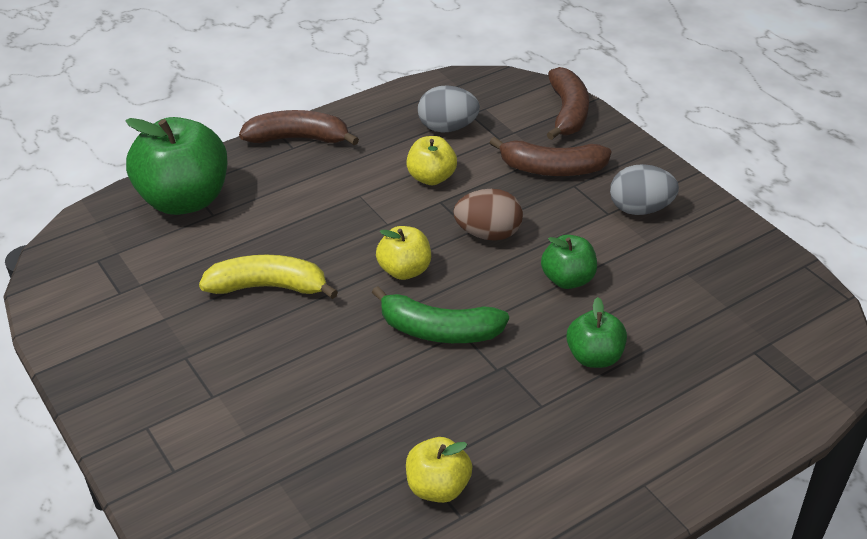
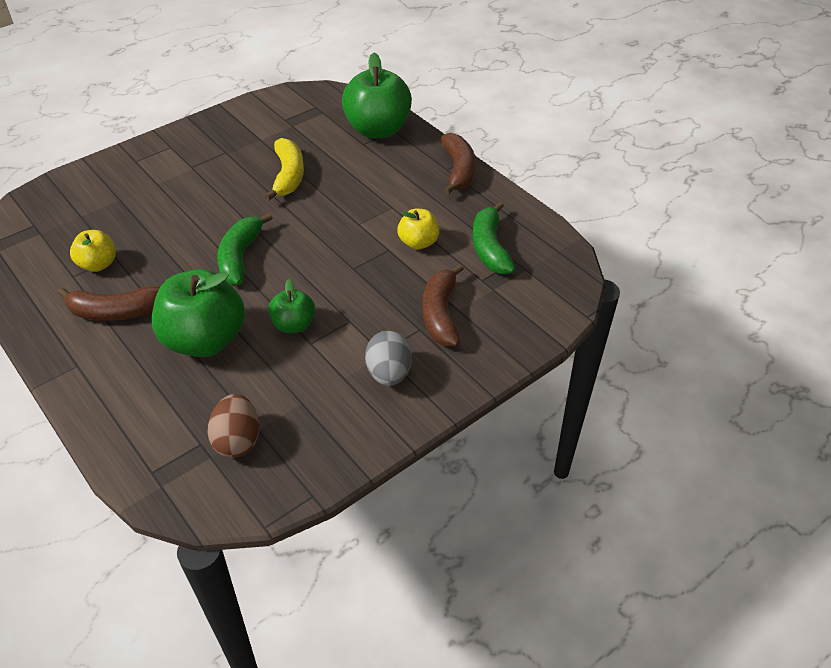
camera: 85 degrees right, 5 degrees up
(404, 270) = (305, 236): yellow apple -> none
(447, 128) = (490, 248): grey egg -> green banana
(488, 234) = (349, 277): brown egg -> brown egg (237, 440)
(567, 113) = (532, 324): brown banana -> brown banana (116, 312)
(594, 357) = (205, 340): green apple -> green apple, size x1.90

